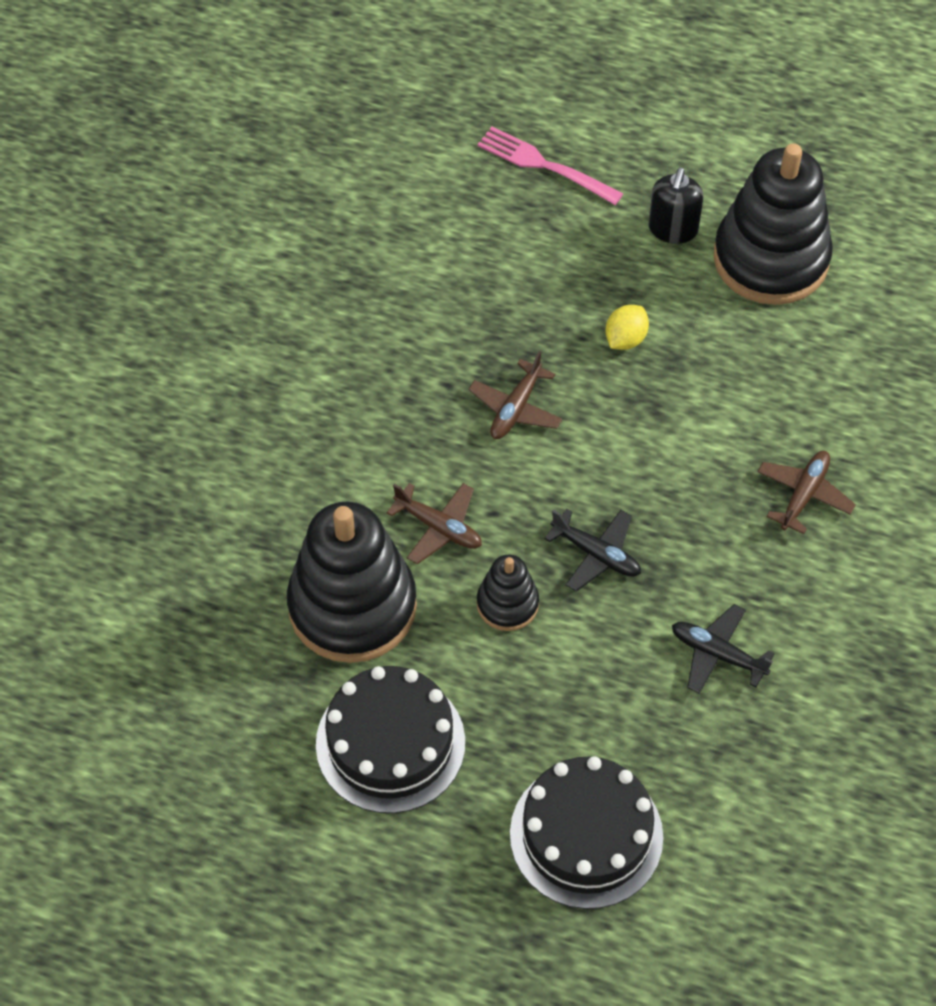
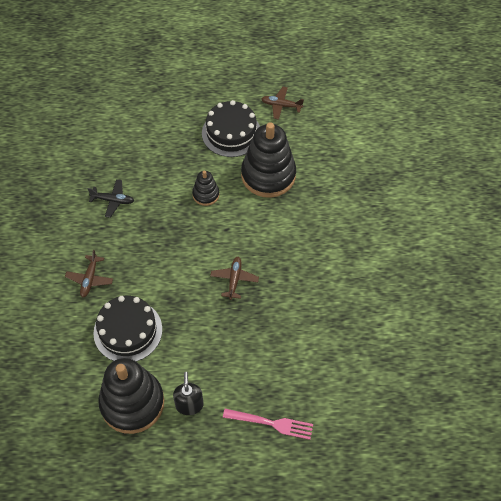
camera: 160 degrees right, 0 degrees up
(439, 527) = (247, 216): brown plane -> brown plane (281, 106)
(586, 835) = (146, 124): black cake -> black cake (128, 331)
(596, 554) = (175, 225): black plane -> none
(625, 339) = (194, 331): yellow lemon -> none

